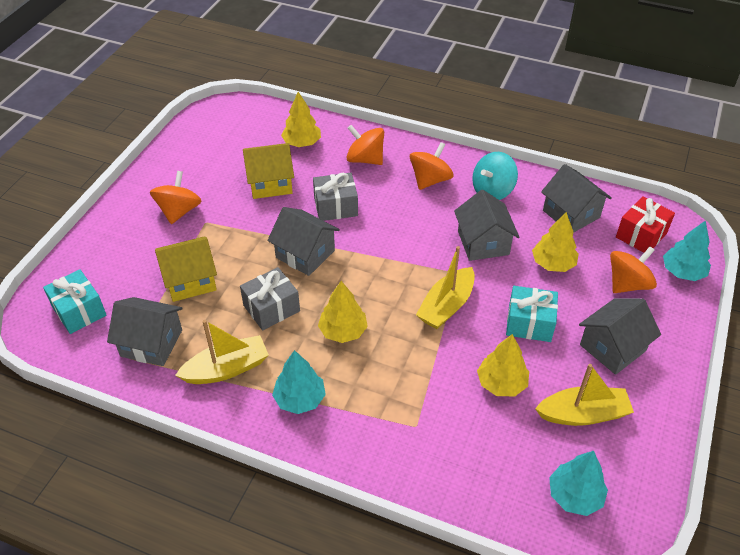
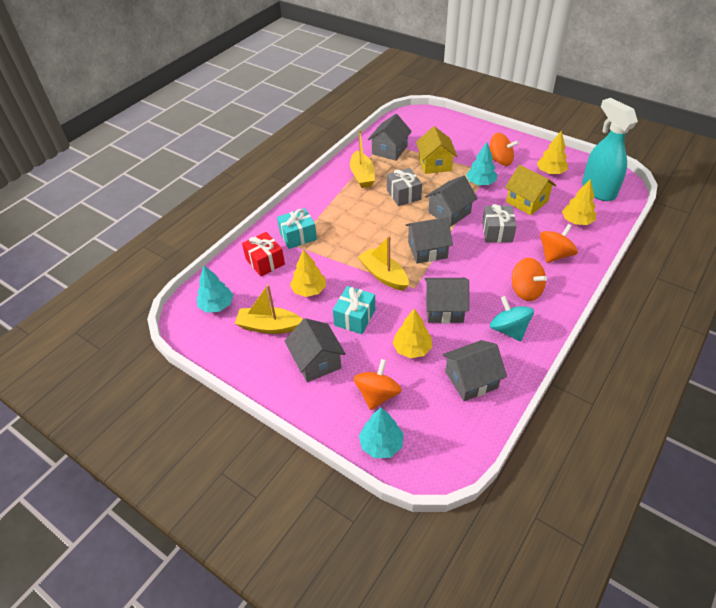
camera: 105 degrees right, 0 degrees up
(79, 311) = (420, 126): turquoise gift -> turquoise gift (298, 236)
(239, 126) = (598, 190): none -> turquoise spray bottle
(270, 183) = (527, 201): yellow house -> yellow house turned 45 degrees counterclockwise
(300, 399) = (331, 201): turquoise tree -> turquoise tree (480, 183)
(343, 331) = (376, 223): yellow tree -> yellow tree (550, 172)
(386, 268) = (427, 250): none -> grey house
(583, 414) = (269, 326): yellow boat -> yellow boat turned 90 degrees clockwise
(628, 284) = (377, 395): orange spinning top -> orange spinning top turned 135 degrees counterclockwise
(641, 235) = (435, 428): red gift -> red gift (265, 262)

